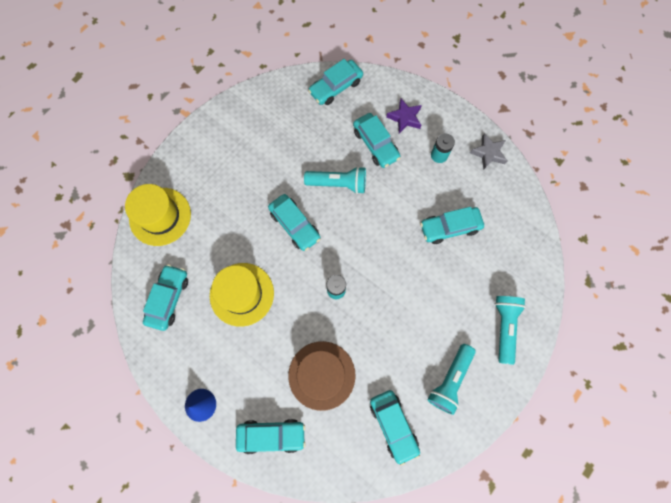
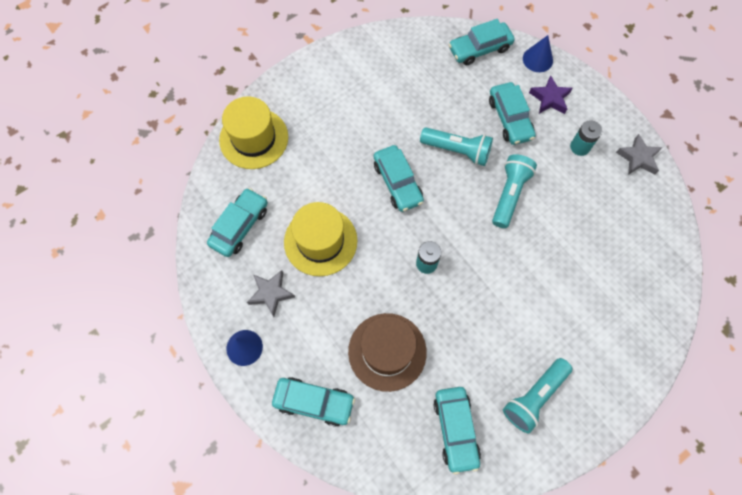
camera: 15 degrees right, 5 degrees down
(211, 351) = (271, 293): none -> grey star
(387, 85) = (537, 59): none -> blue cone
(450, 227) = (574, 228): turquoise car -> none
(504, 327) = (612, 354): turquoise flashlight -> turquoise flashlight (509, 194)

